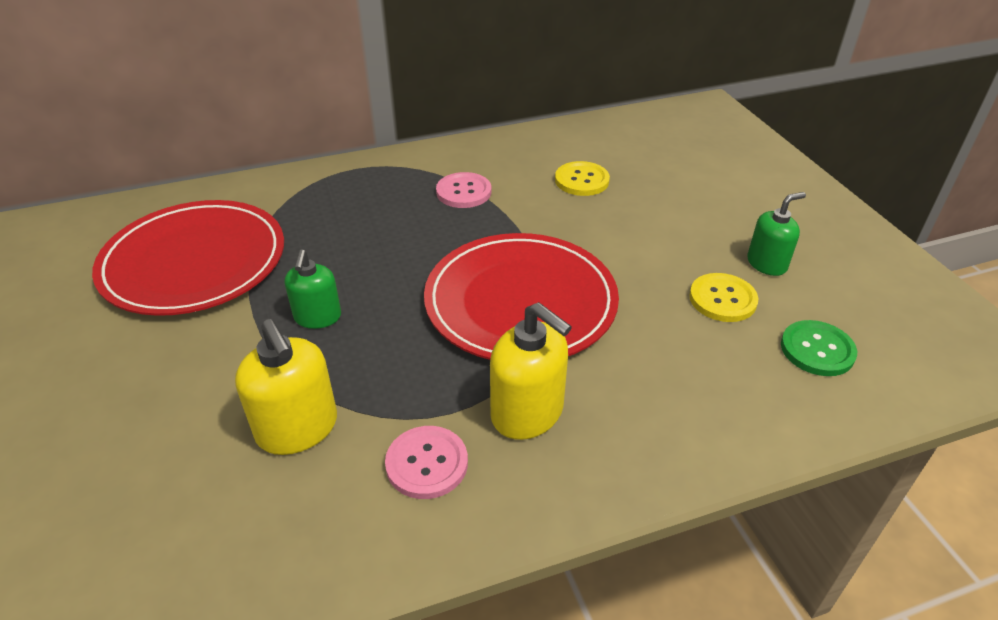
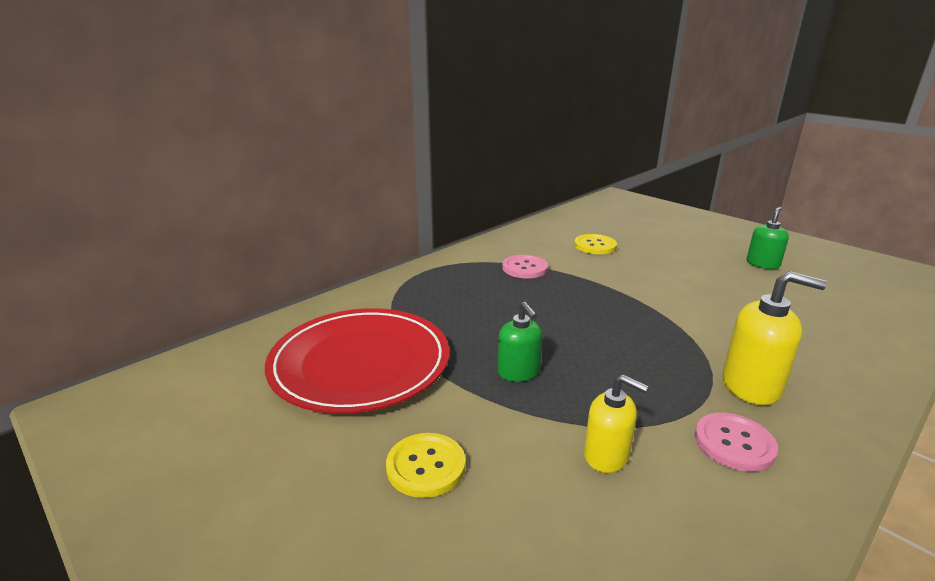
camera: 25 degrees left, 15 degrees down
(297, 429) = (606, 455): yellow soap dispenser -> yellow soap dispenser, size x0.66
(520, 302) = (652, 321): red plate -> none
(722, 299) = (767, 288): yellow button -> yellow button (426, 466)
(817, 350) = (852, 299): green button -> none

